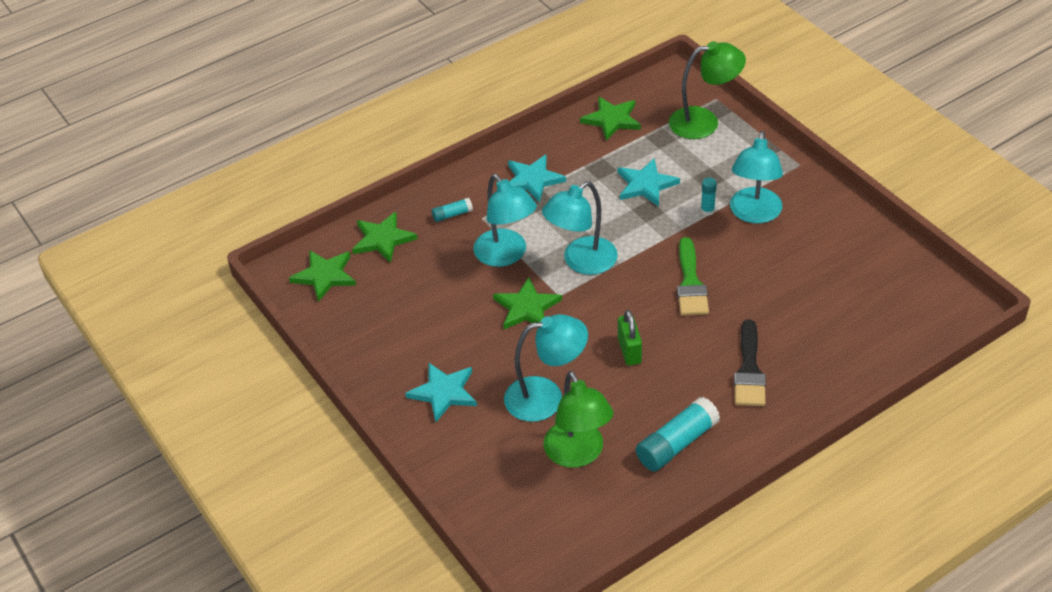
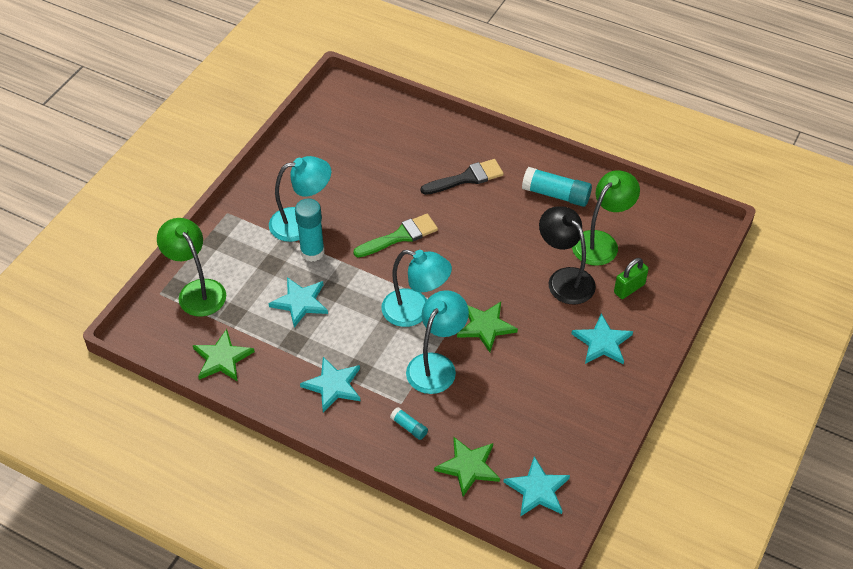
camera: 120 degrees left, 5 degrees up
(324, 276) = (537, 490): green star -> turquoise star
(546, 397) = (564, 279): turquoise lamp -> black lamp
(629, 351) = (490, 248): green padlock -> green padlock (629, 288)
(707, 211) = (312, 252): turquoise glue stick -> turquoise glue stick, size x1.95

